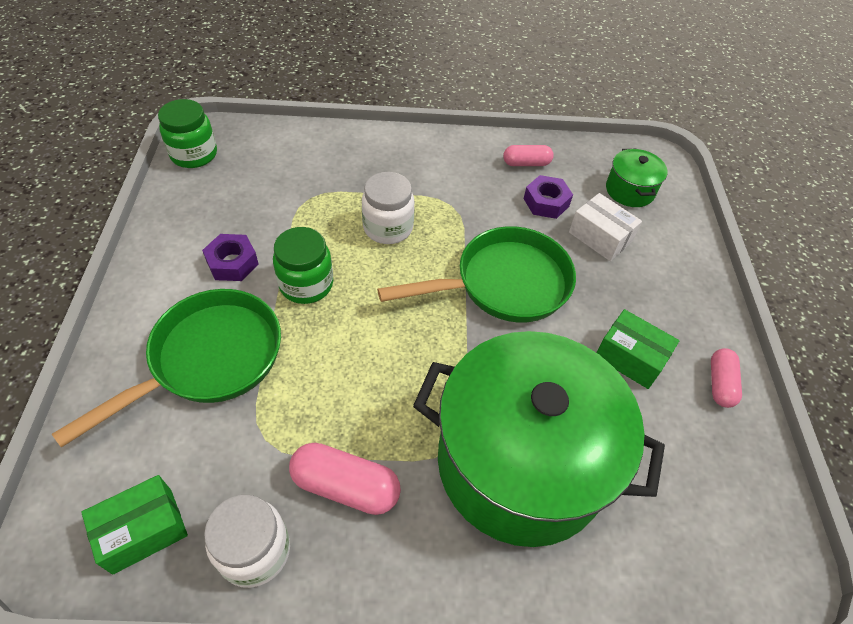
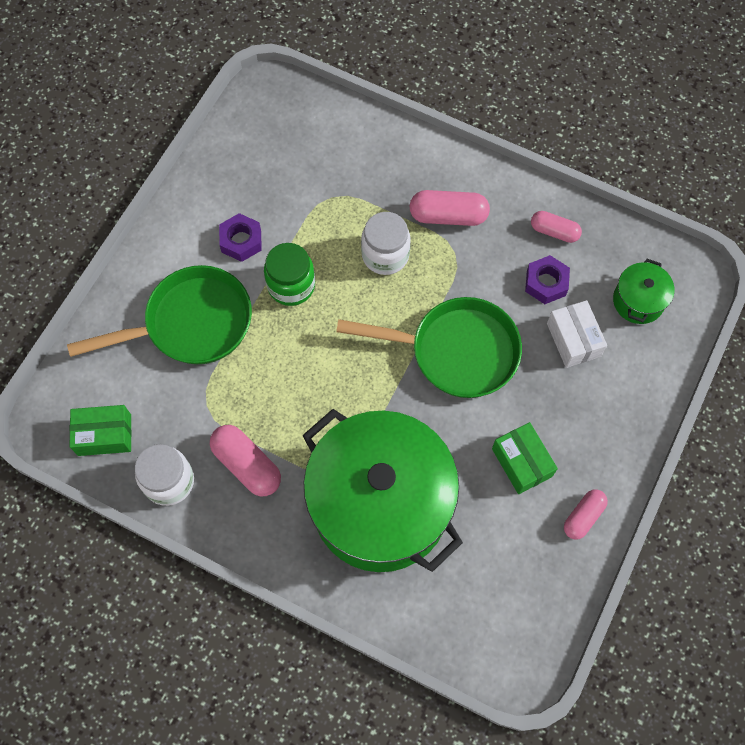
camera: 30 degrees right, 15 degrees up
(194, 154) = (252, 110): green jar -> none
(428, 180) = (448, 216): none -> pink capsule

